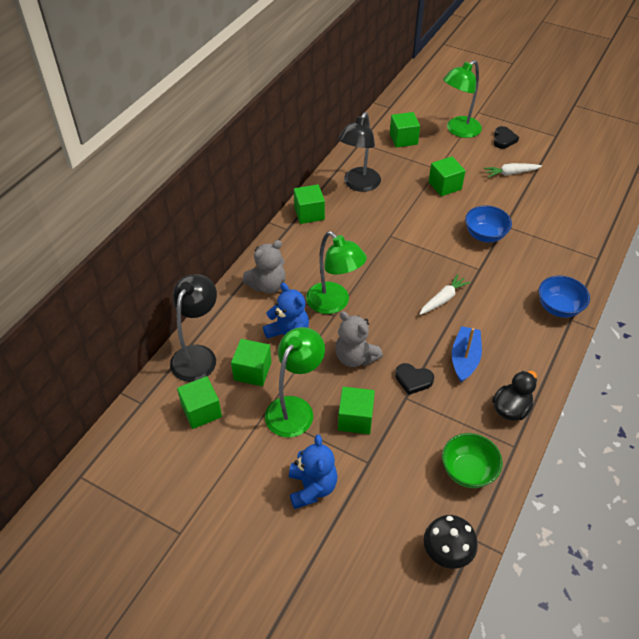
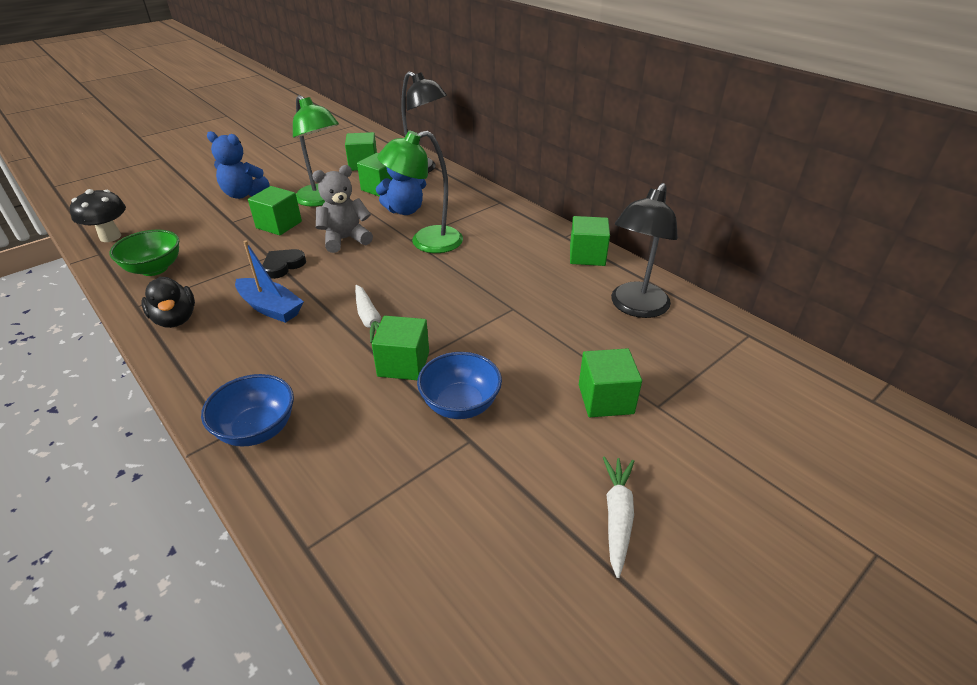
camera: 110 degrees right, 10 degrees down
(267, 285) = (481, 211): grey teddy bear -> none
(358, 185) = (635, 307): black lamp -> black lamp turned 105 degrees counterclockwise
(403, 139) = (757, 388): green cube -> green cube (403, 364)
(458, 130) = (789, 483): green lamp -> none
(503, 139) = (750, 559): black heart -> none

